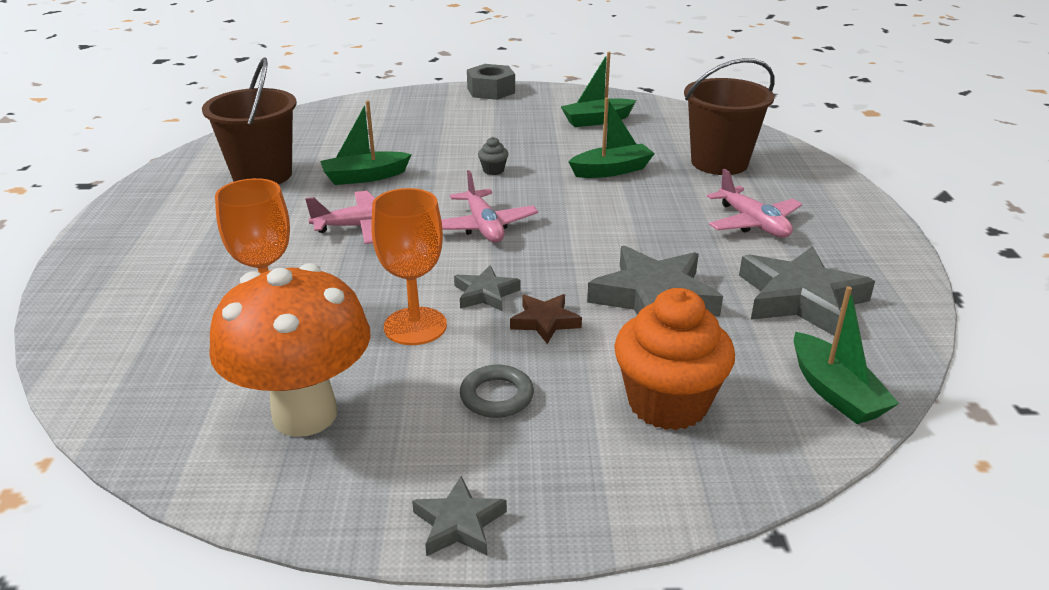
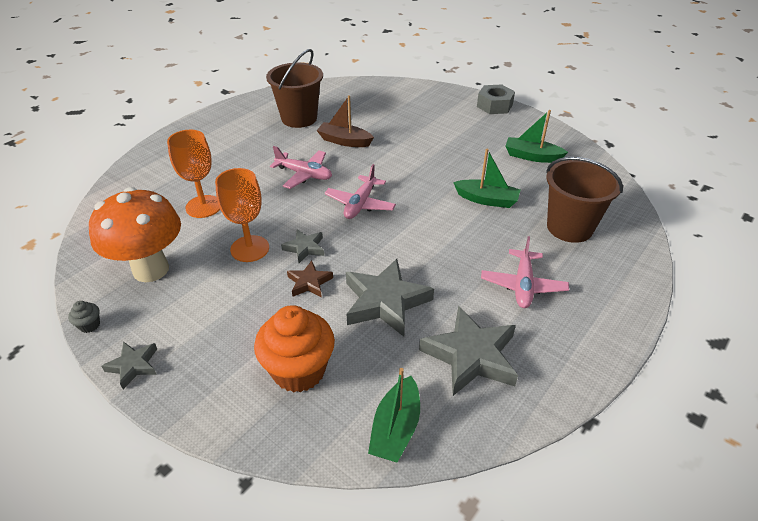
camera: 40 degrees right, 10 degrees up
(365, 177) = (344, 141): green boat -> brown boat
(493, 170) = (416, 167): grey cupcake -> grey cupcake (89, 325)
(496, 396) = (231, 311): grey ring -> none

